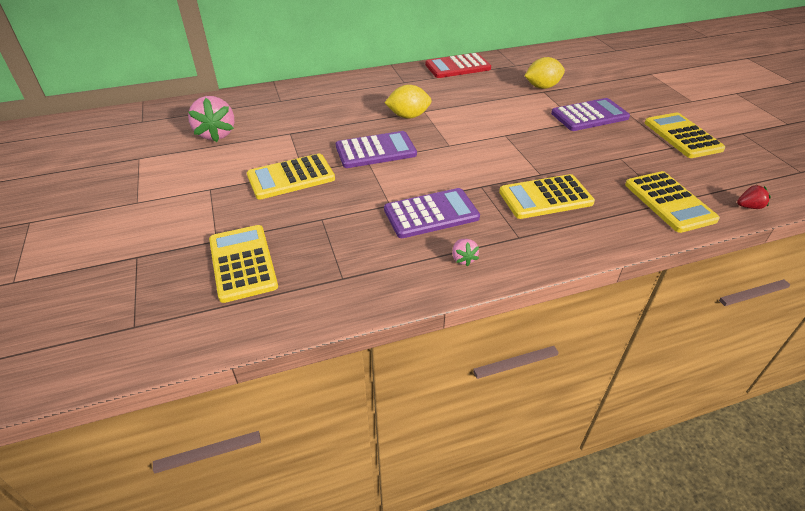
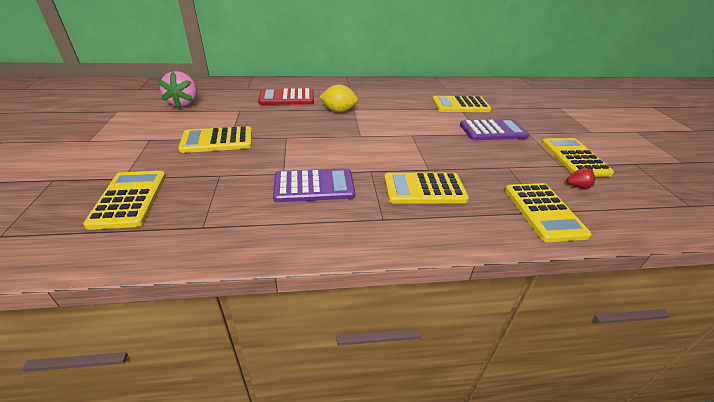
camera: 10 degrees right, 5 degrees down
(375, 151) = (297, 131): purple calculator -> none
(457, 67) = (397, 84): red calculator -> red calculator (287, 98)
(463, 259) = (320, 229): pink strawberry -> none
(542, 87) = (460, 105): yellow lemon -> yellow calculator
(749, 207) = (626, 229): red strawberry -> red strawberry (577, 186)

